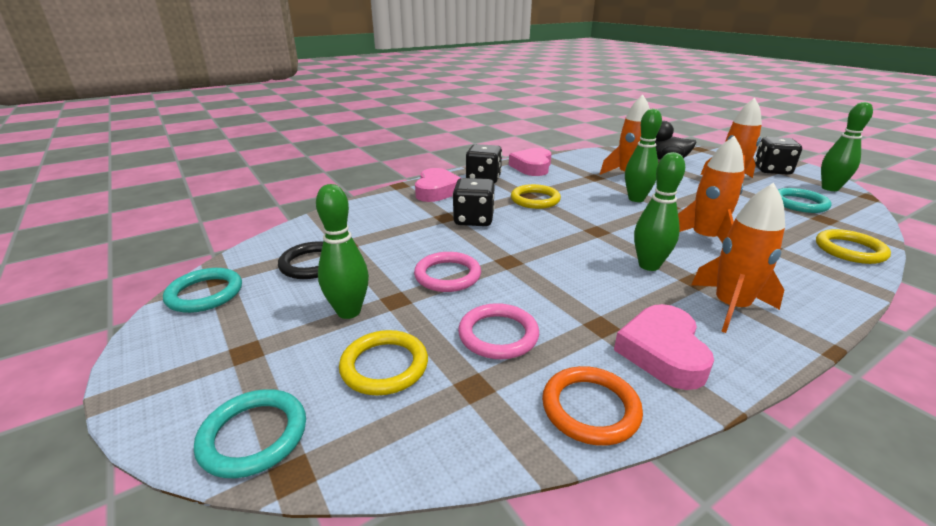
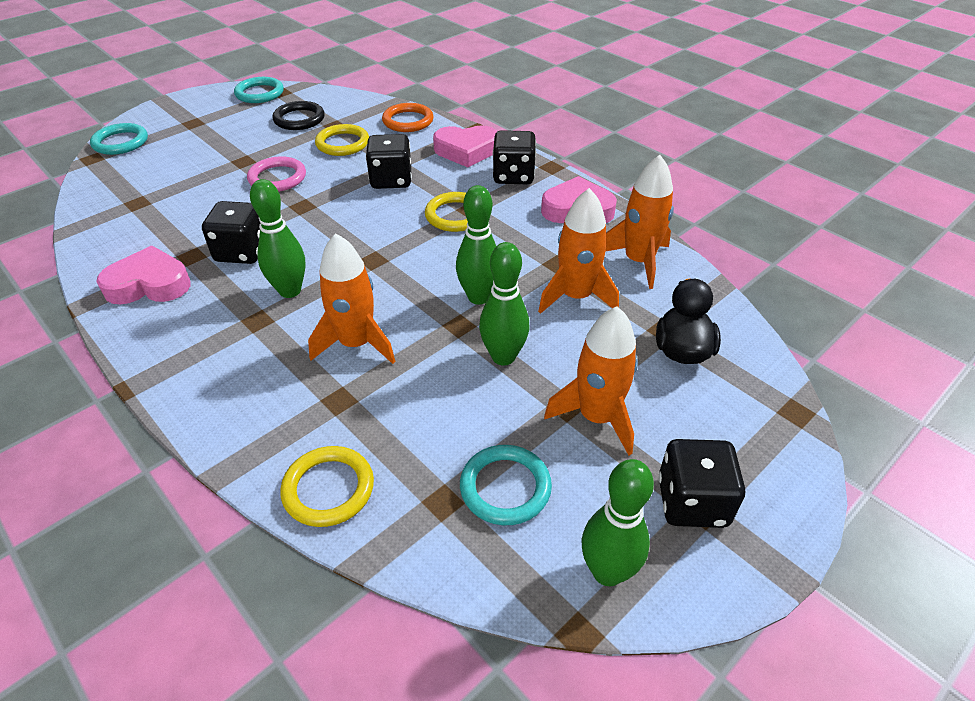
camera: 80 degrees right, 15 degrees up
(349, 312) = (230, 146): green bowling pin -> green bowling pin (503, 357)
(384, 366) = (166, 169): yellow ring -> yellow ring (342, 143)
(498, 335) = (189, 207): pink ring -> none
(590, 408) = (102, 247): orange ring -> orange ring (408, 121)
(591, 292) = (242, 252): none -> black dice
(730, 307) = (205, 336): orange rocket -> orange rocket (638, 261)

